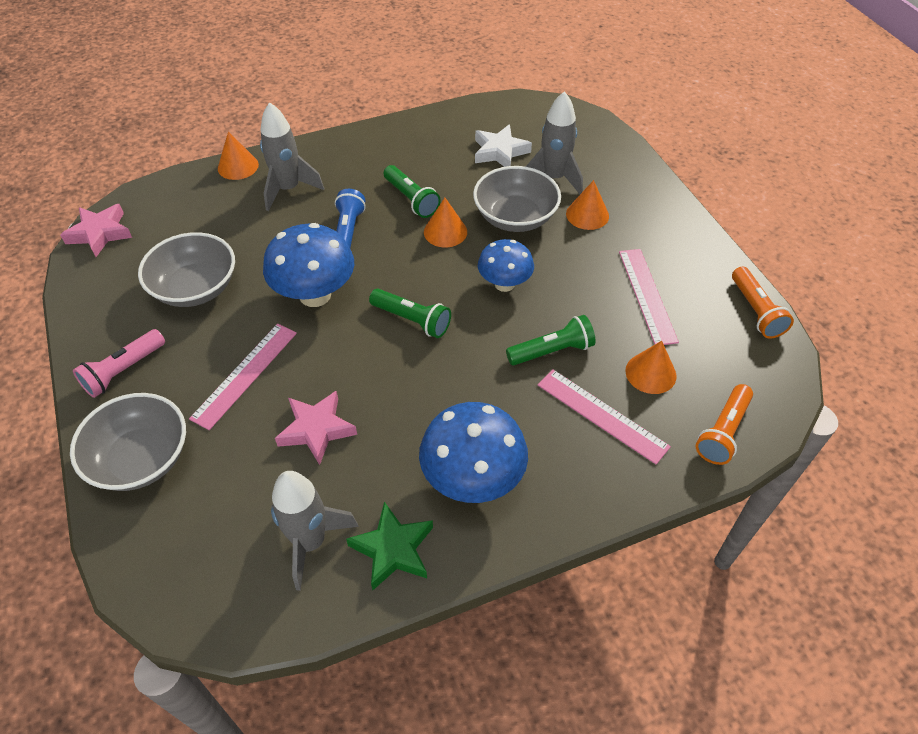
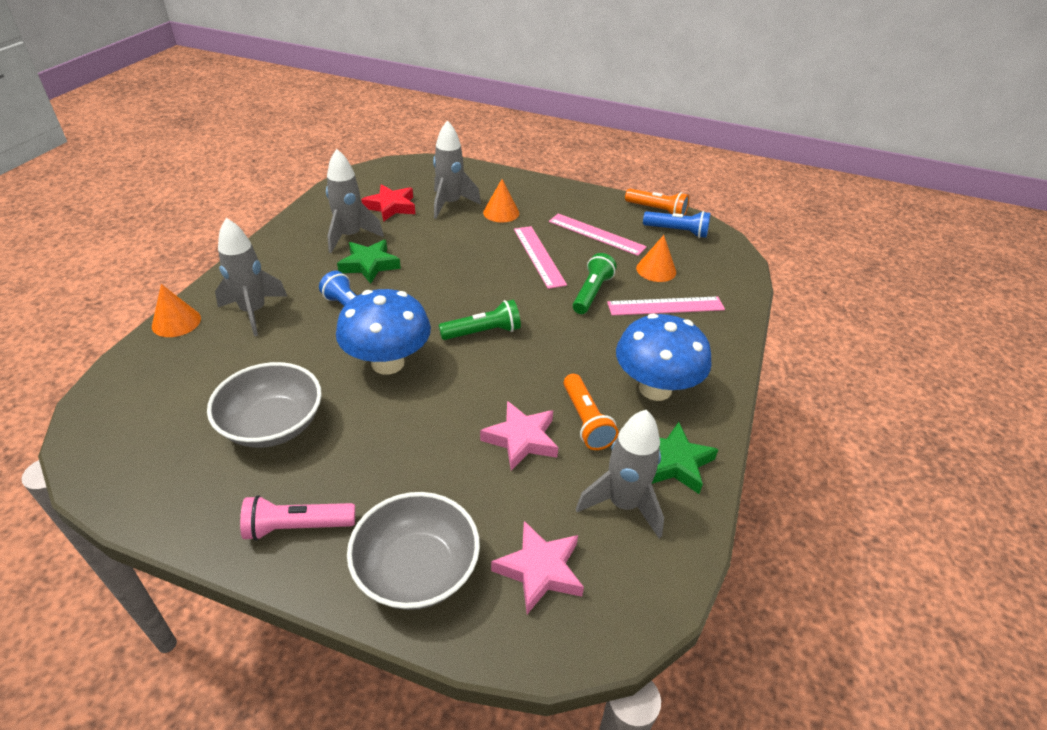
camera: 50 degrees left, 10 degrees down
(100, 233) = (96, 451): pink star -> pink star (539, 570)
(123, 371) = (297, 527): pink flashlight -> pink flashlight turned 90 degrees clockwise
(245, 375) = (413, 448): pink ruler -> pink ruler (539, 256)
(411, 199) = (369, 265): green flashlight -> green star
(431, 163) = (350, 236): none -> grey rocket
(445, 232) = (425, 270): orange cone -> none
(500, 152) = (391, 207): white star -> red star
(504, 284) = (509, 276): blue mushroom -> none
(515, 217) = (459, 237): grey bowl -> none
(723, 432) = (727, 274): orange flashlight -> orange flashlight (586, 421)
(741, 349) = (677, 231): none -> blue flashlight

